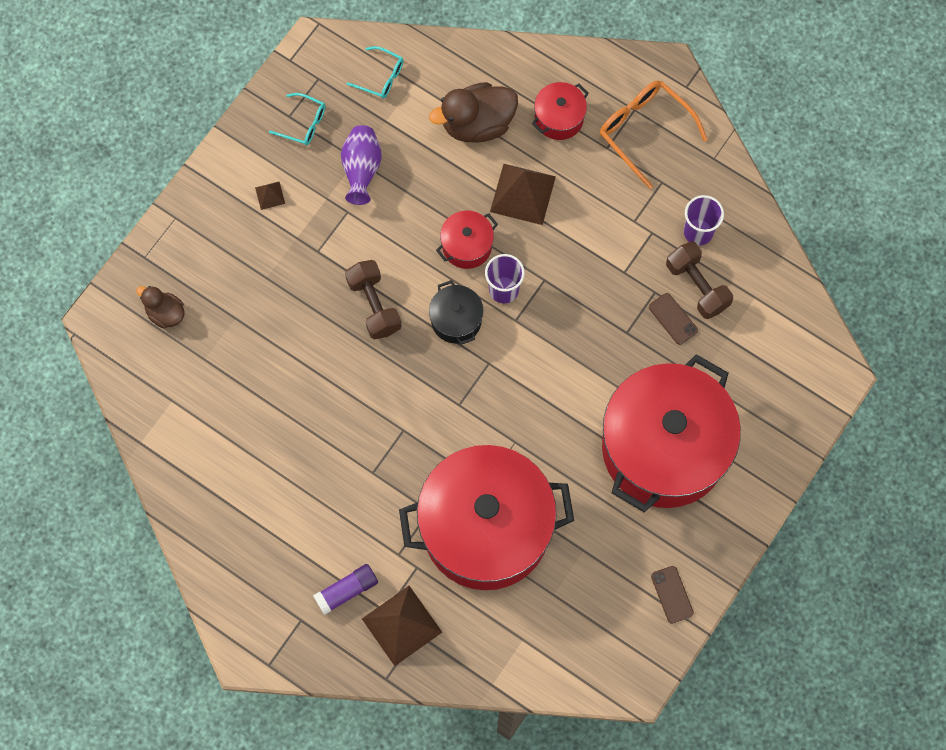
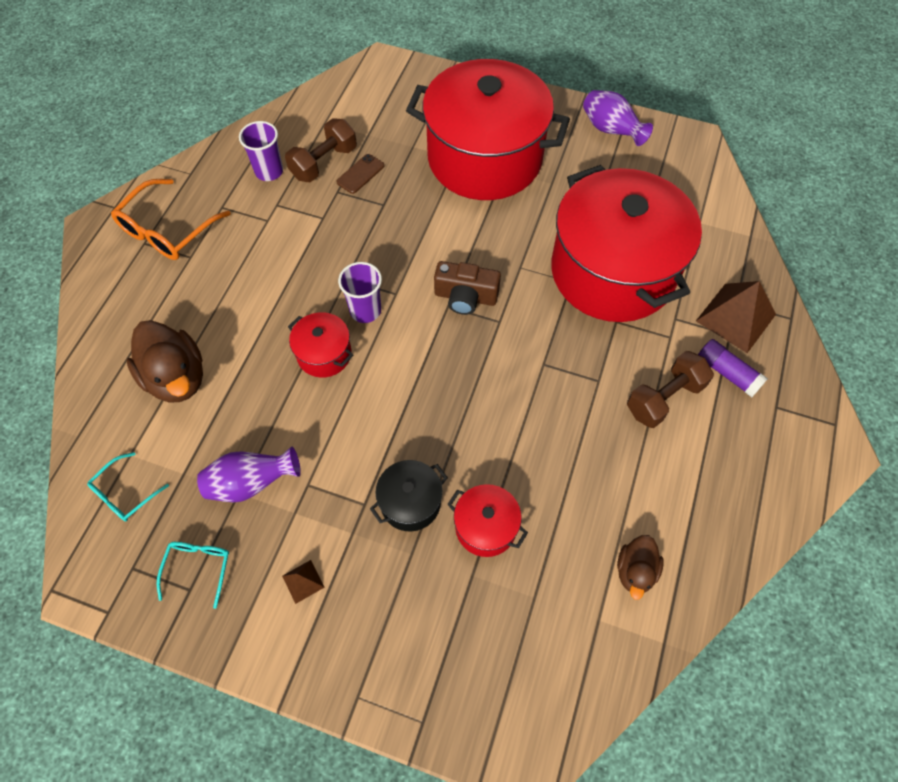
camera: 105 degrees left, 10 degrees down
(165, 313) = (491, 666): brown duck -> brown duck (635, 571)
(374, 305) = (415, 426): brown dumbbell -> brown dumbbell (664, 398)
(381, 77) = (125, 493): turquoise glasses -> turquoise glasses turned 150 degrees counterclockwise
(456, 320) = (410, 345): black pot -> black pot (410, 502)
(494, 382) = (465, 297): none -> brown camera
(523, 194) = (254, 317): brown pyramid -> none
(559, 118) = (161, 304): red pot -> red pot (485, 527)
(672, 594) = (610, 130): brown phone -> purple vase

